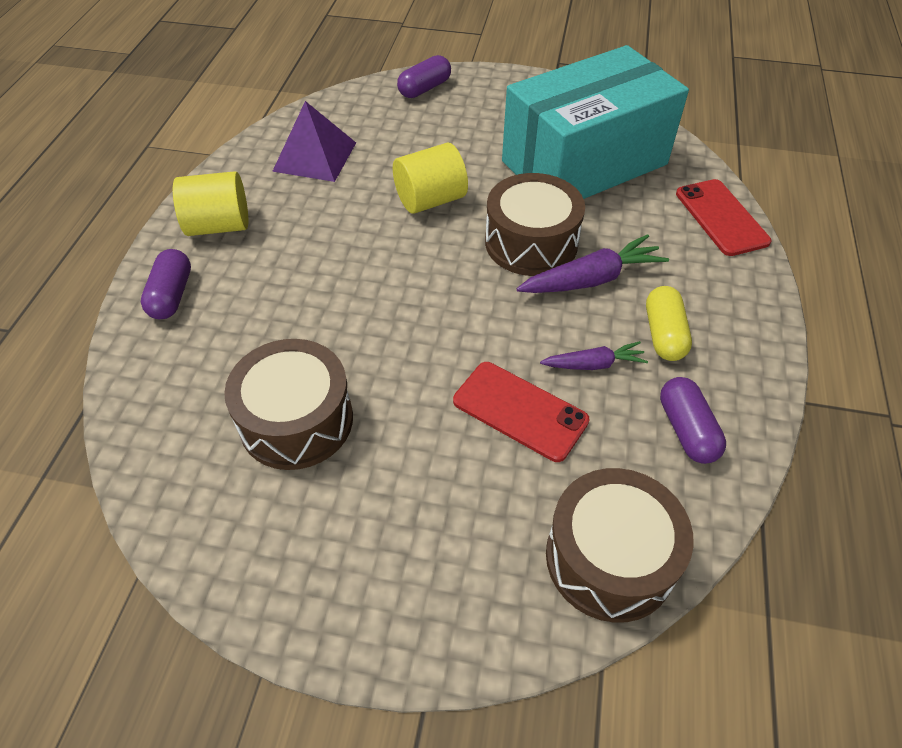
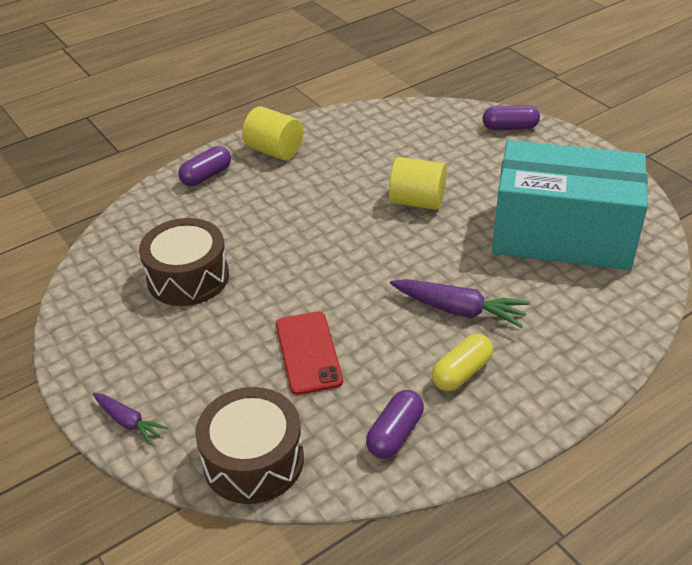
camera: 45 degrees right, 10 degrees down
(315, 156) = (378, 138): purple pyramid -> none
(531, 242) = (449, 264): brown drum -> none
(593, 364) = (388, 358): purple carrot -> purple carrot (128, 422)
(721, 217) = (621, 329): red phone -> none

